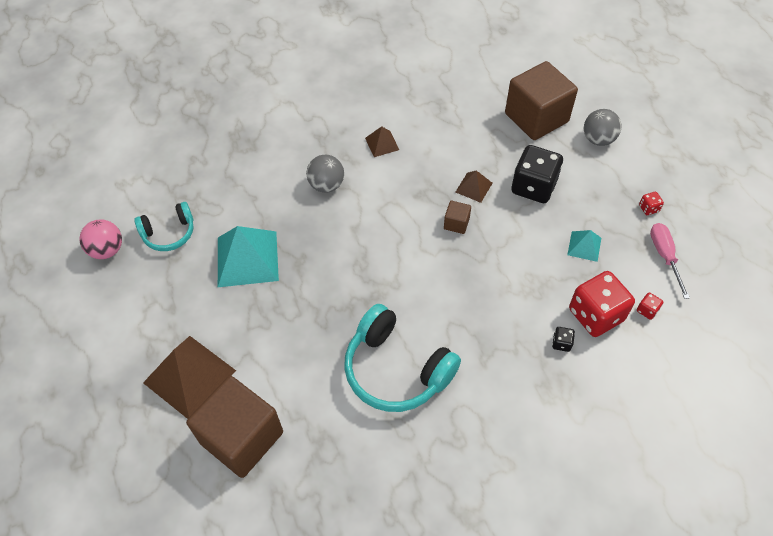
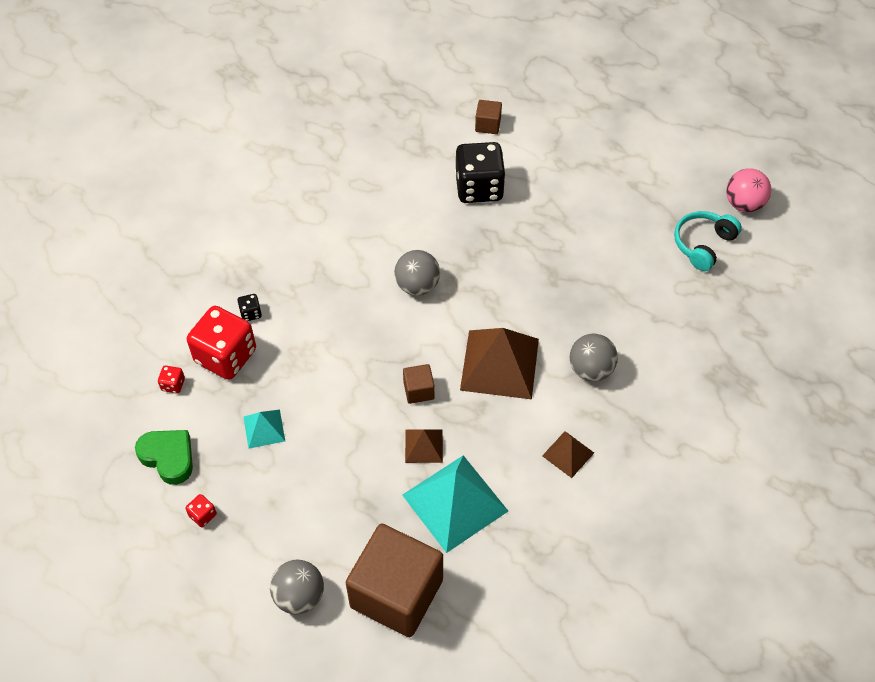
camera: 150 degrees right, 0 degrees up
(189, 376) = (567, 144): brown pyramid -> brown pyramid (499, 364)
(242, 437) = (488, 125): brown cube -> brown cube, size x0.42
(247, 258) = (605, 256): turquoise pyramid -> turquoise pyramid (455, 502)
(396, 370) = (394, 224): turquoise headphones -> none
(410, 303) = (417, 285): none -> grey ball
(533, 187) = (353, 480): black dice -> black dice (479, 188)
(664, 256) = (168, 457): pink screwdriver -> green heart

